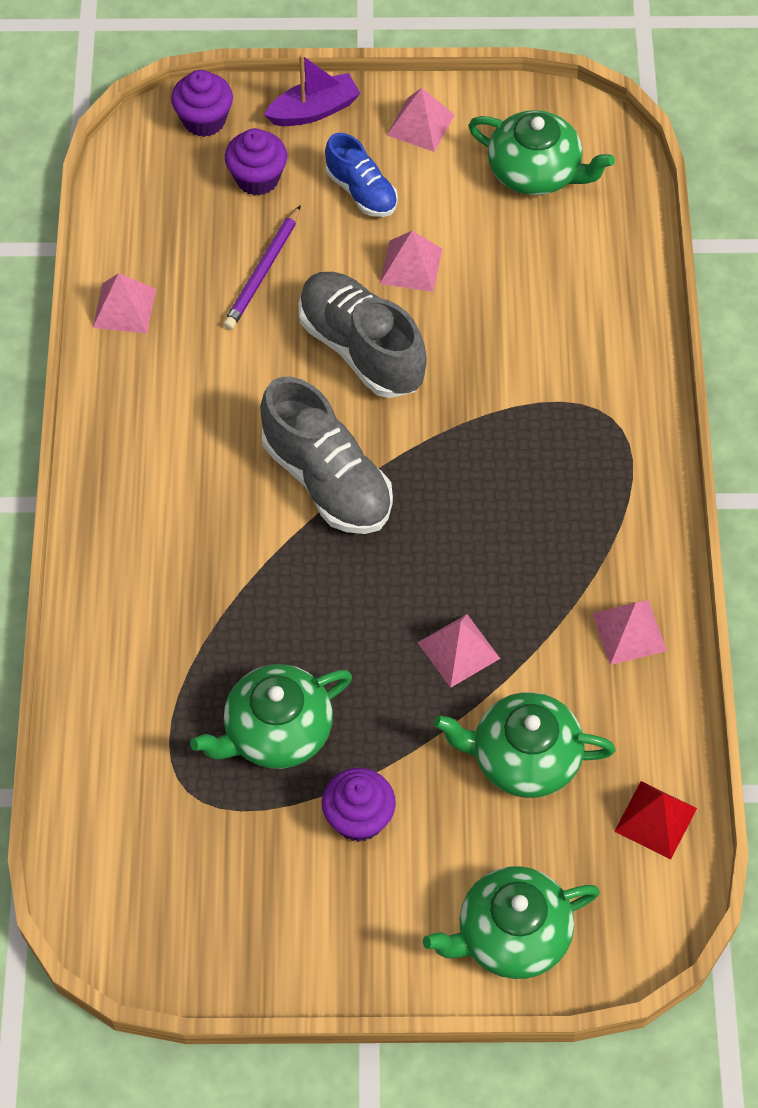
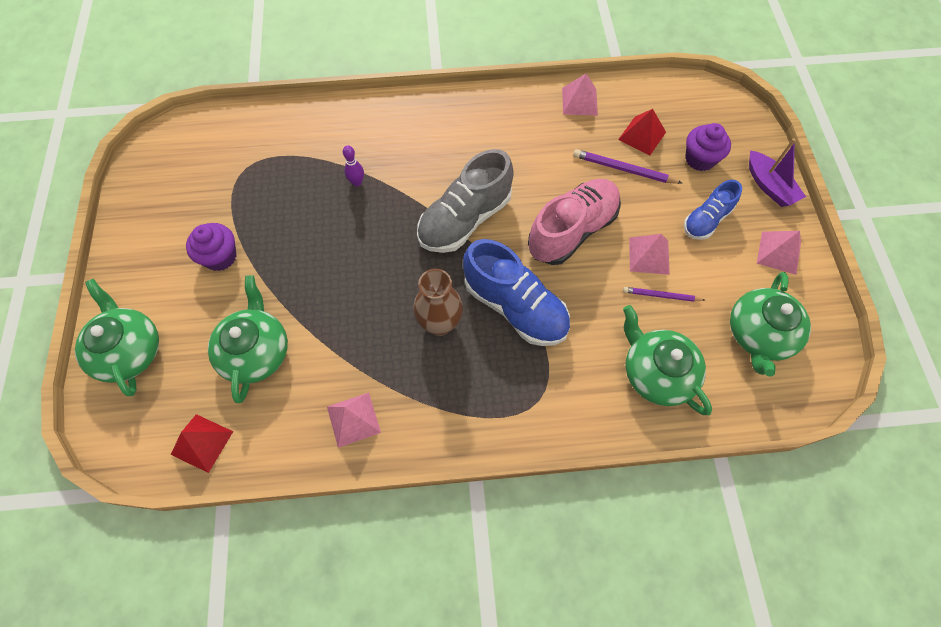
camera: 85 degrees right, 5 degrees up
(204, 120) = (739, 125): purple cupcake -> none
(204, 239) = (642, 135): none -> red pyramid
(240, 624) = (357, 182): none -> purple bowling pin
(276, 731) = (282, 208): green teapot -> green teapot (656, 373)
(361, 349) = (572, 230): grey shoe -> pink shoe
(458, 650) = (338, 306): pink pyramid -> none
(473, 263) = (661, 295): none -> purple pencil
(477, 430) = (515, 307): none -> blue shoe
(495, 523) = (439, 323): none -> brown vase

